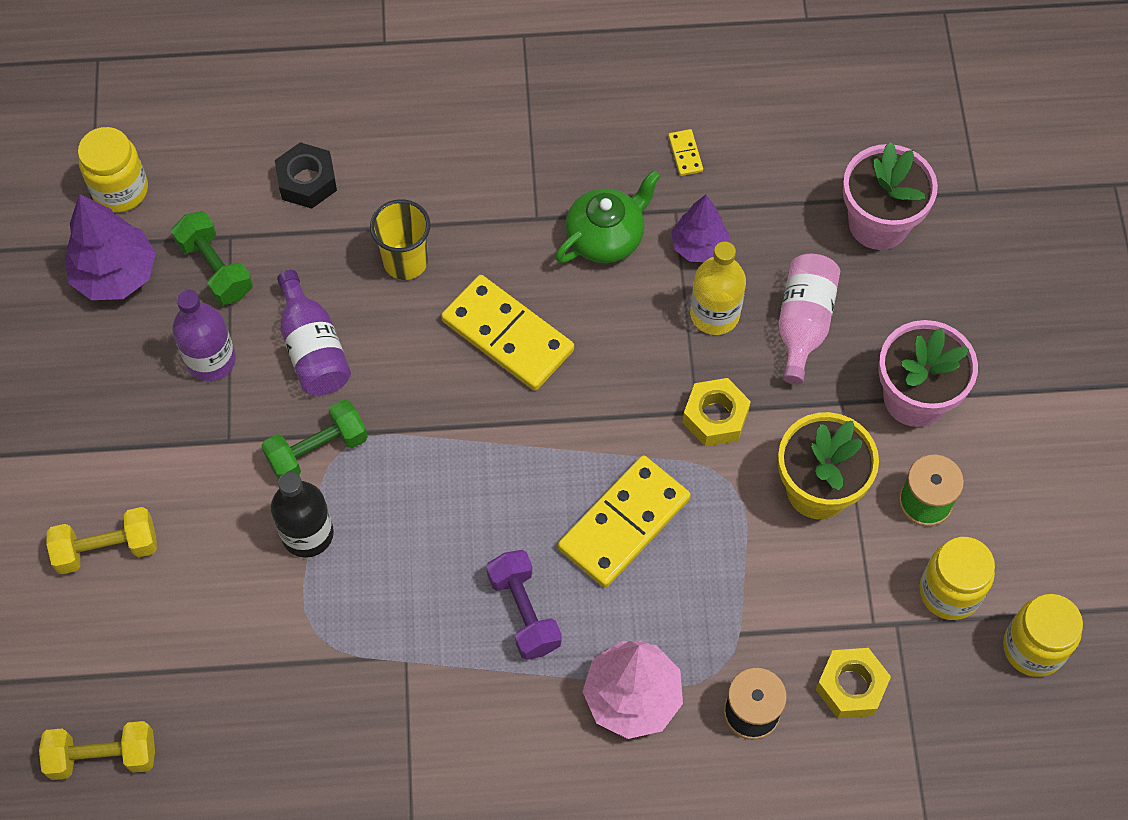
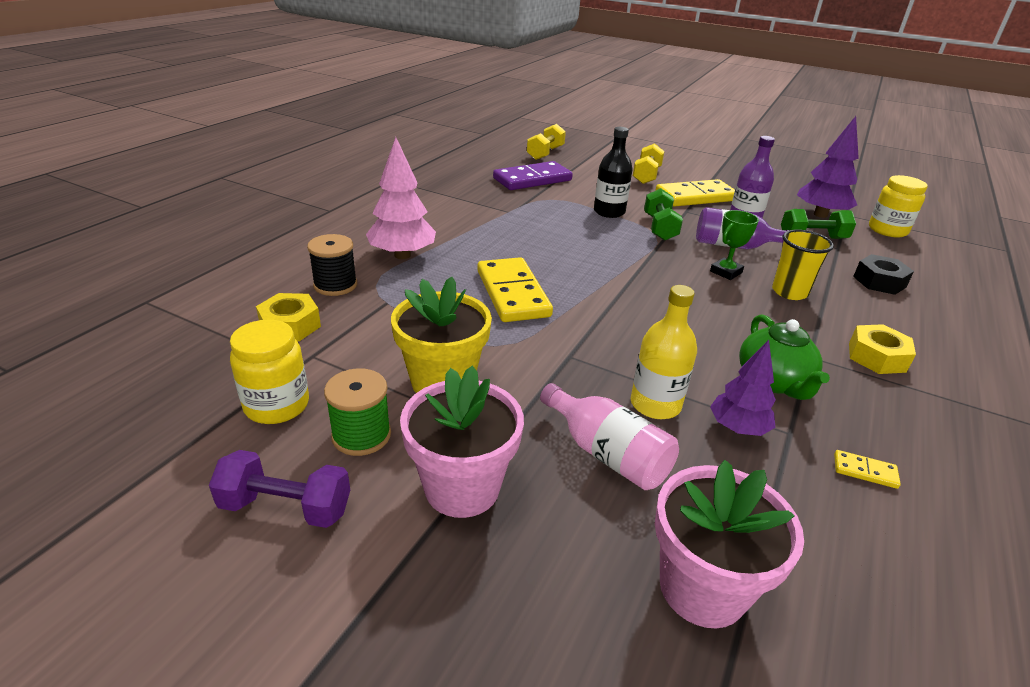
camera: 120 degrees right, 30 degrees down
(253, 703) = (532, 179): none -> purple domino
(400, 336) = (726, 272): none -> green trophy
(508, 335) = (700, 306): yellow domino -> yellow domino (695, 197)
(524, 612) = (495, 245): purple dumbbell -> purple dumbbell (286, 507)
(715, 417) = (556, 362): yellow nut -> yellow nut (876, 357)
(1033, 648) = (169, 426): yellow jar -> none

